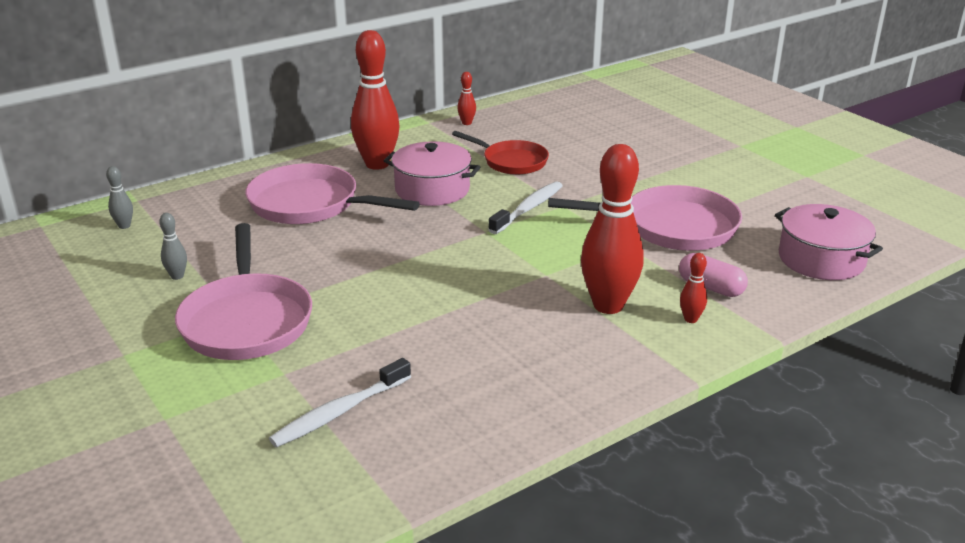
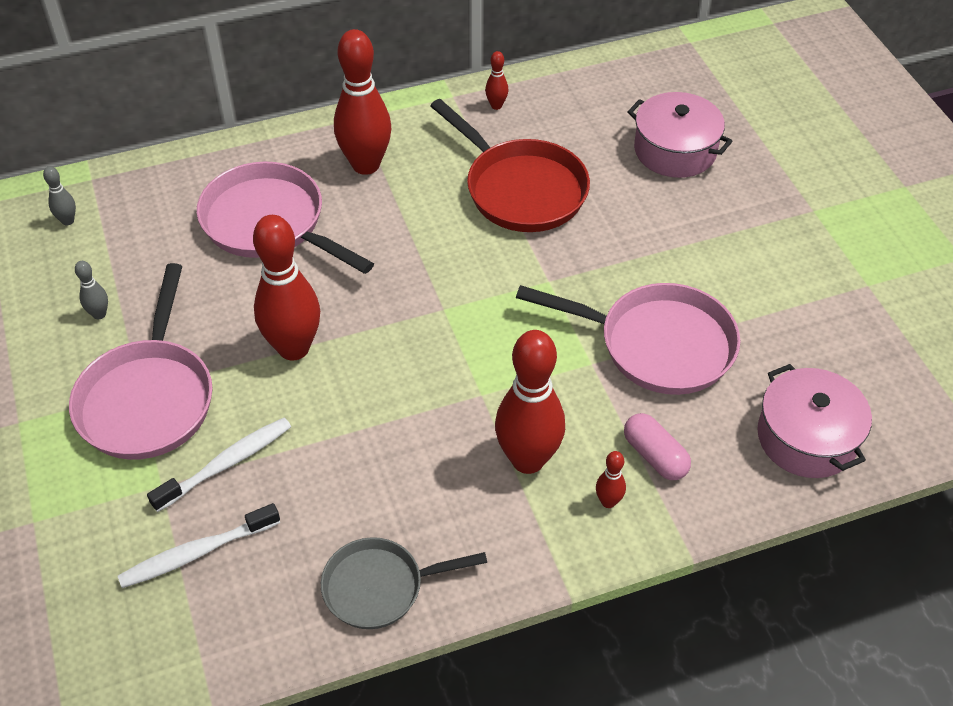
camera: 15 degrees right, 20 degrees up
(368, 271) = (293, 348): none -> red bowling pin
(432, 189) = (411, 223): pink pot -> pink pot (675, 150)
(511, 162) = (520, 189): red pan -> red pan, size x1.57
(524, 404) = (380, 587): none -> grey pan
(528, 208) = (506, 278): white toothbrush -> white toothbrush (227, 464)

